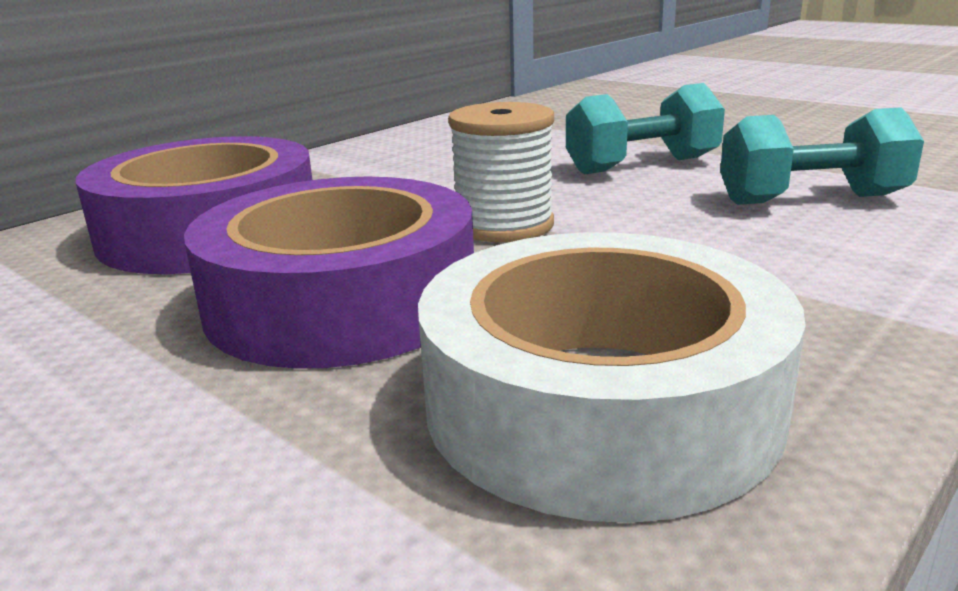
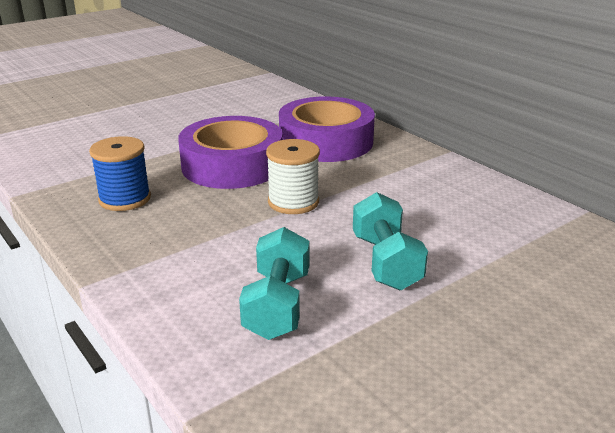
camera: 100 degrees right, 5 degrees up
(601, 402) = (125, 199): white tape -> blue spool

